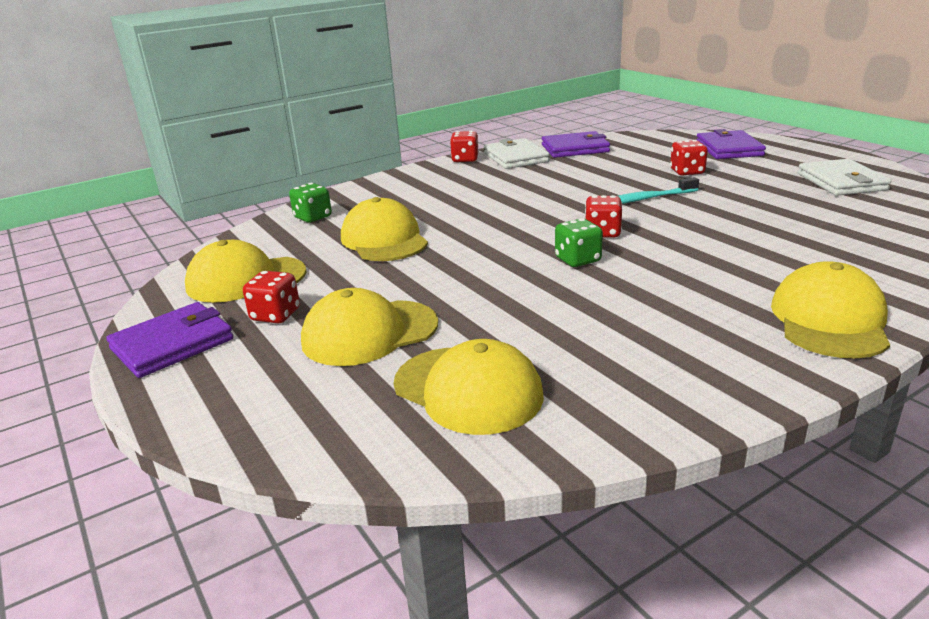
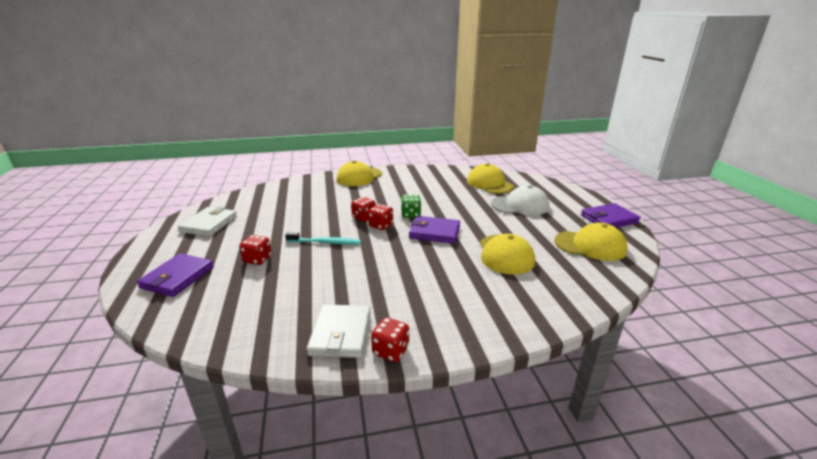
camera: 160 degrees left, 0 degrees up
(275, 315) = (564, 221): red dice -> red dice (364, 218)
(313, 217) = (560, 294): green dice -> none
(369, 333) = (520, 205): yellow cap -> white cap
(575, 148) = (271, 329): purple wallet -> purple wallet (434, 232)

